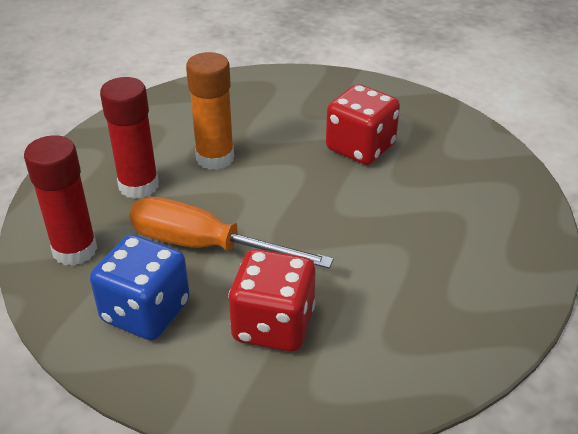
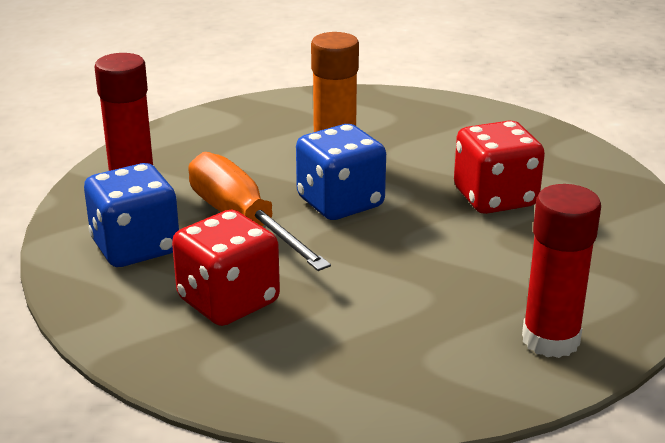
camera: 35 degrees right, 10 degrees down
(138, 186) = (240, 156): red glue stick -> red glue stick (550, 340)
(261, 197) = (340, 203): none -> blue dice

